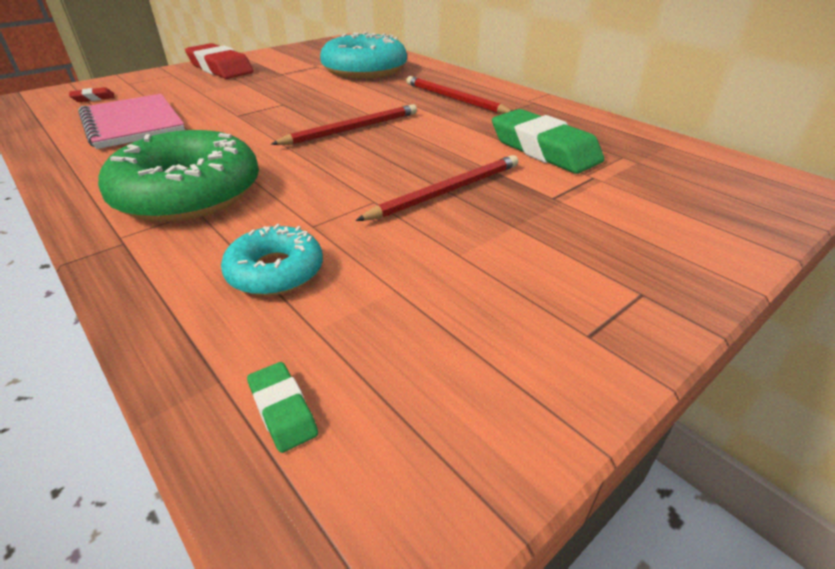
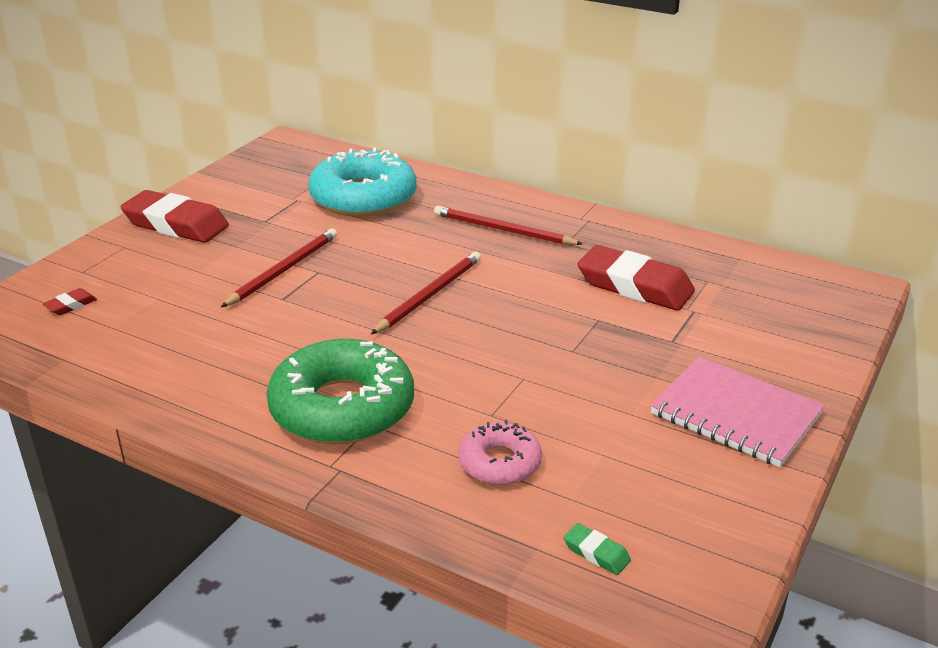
camera: 20 degrees left, 5 degrees down
(133, 124) = (174, 335): pink notebook -> pink notebook (735, 414)
(275, 271) = (499, 462): turquoise donut -> pink donut
(446, 191) = (579, 354): red pencil -> red pencil (283, 270)
(544, 149) = (635, 286): green eraser -> red eraser

